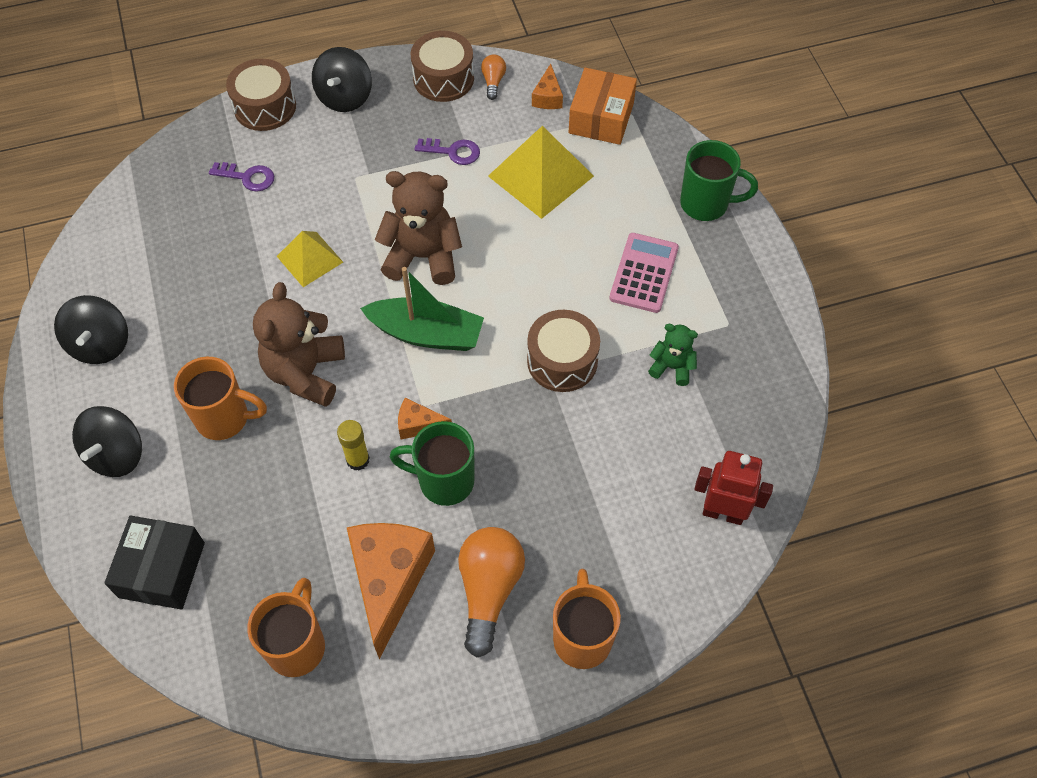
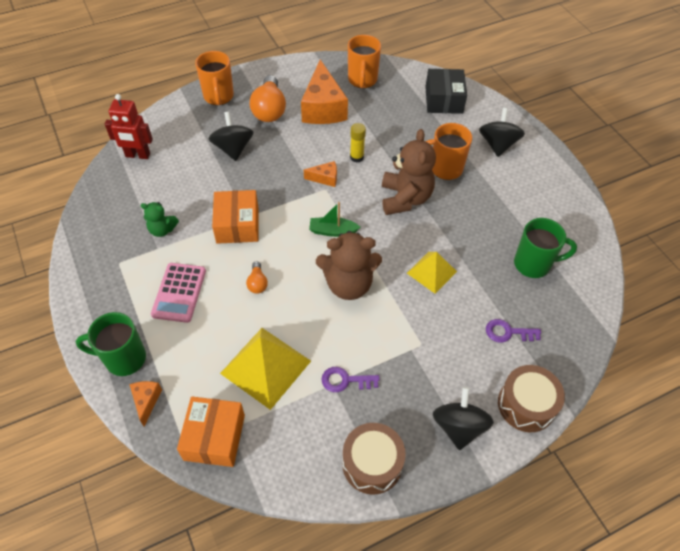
camera: 170 degrees right, 5 degrees down
(100, 344) = (544, 199): black spinning top -> black spinning top (233, 148)
(426, 333) = (332, 231): green boat -> green boat, size x0.60
(444, 481) = (303, 152): green mug -> green mug (533, 264)
(493, 82) = (322, 467): orange light bulb -> orange light bulb (257, 283)
(548, 97) = (267, 455): orange cheese -> orange cheese (146, 401)
(562, 361) = (237, 225): brown drum -> orange box

